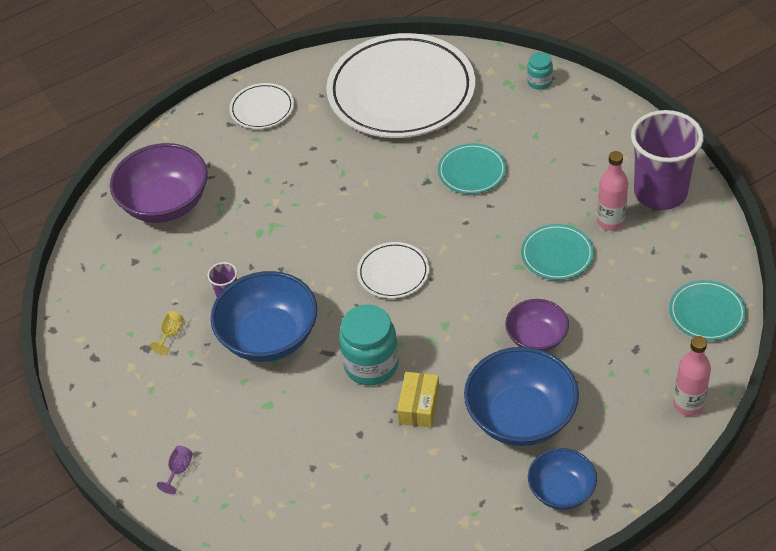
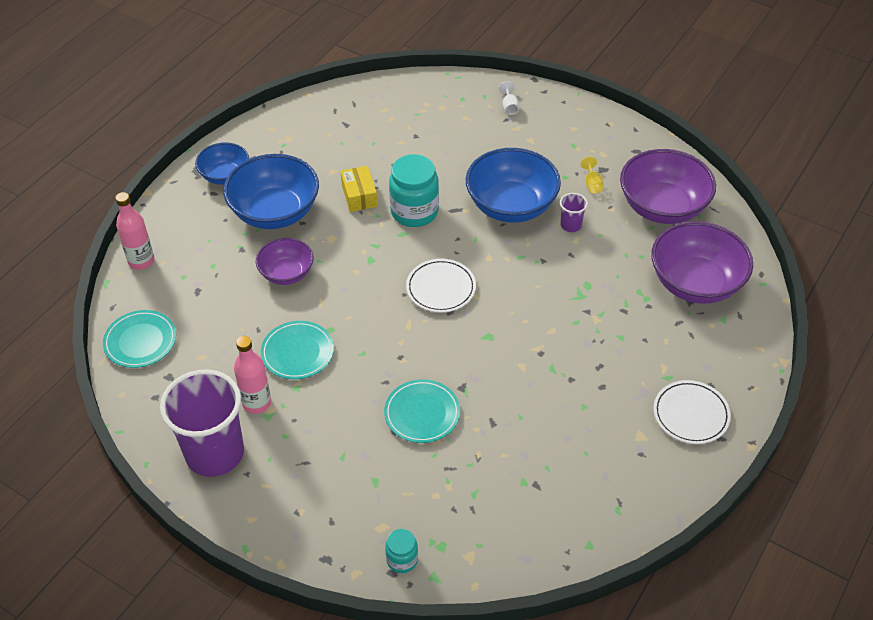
camera: 150 degrees right, 0 degrees up
(127, 285) = (662, 207): none -> purple bowl
(179, 470) = (509, 107): purple goblet -> white goblet
(401, 91) = (555, 489): white plate -> none

